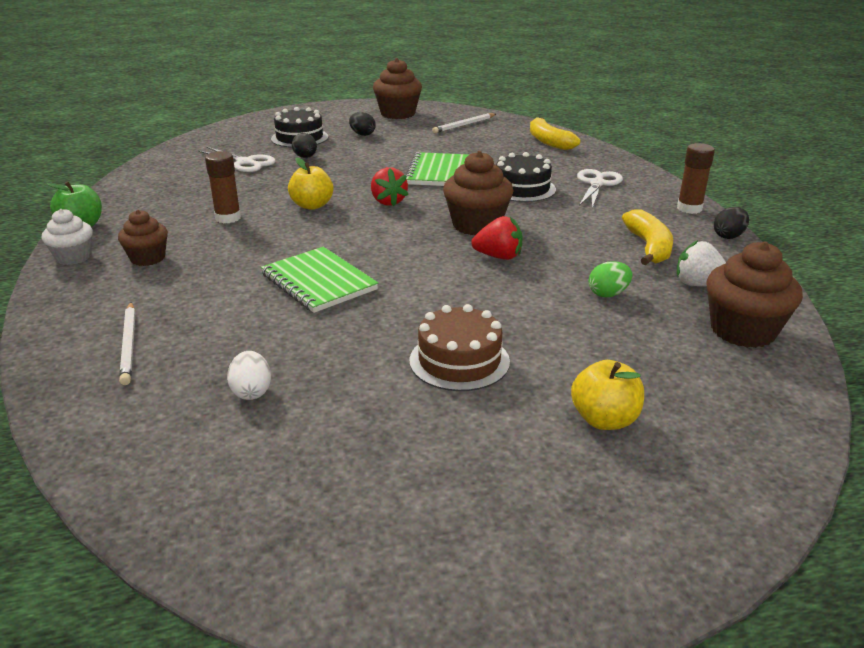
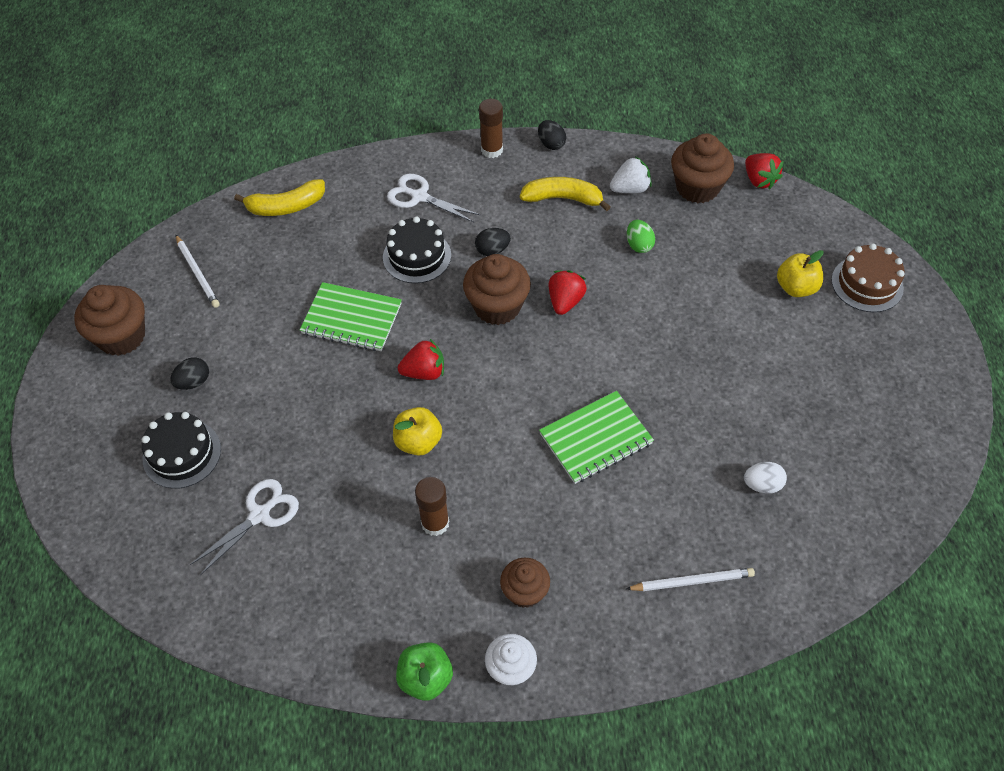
camera: 80 degrees left, 25 degrees up
(305, 157) = (261, 447): black egg -> black egg (492, 250)
(459, 361) = (727, 353): brown cake -> brown cake (867, 284)
(698, 284) = (630, 189): white strawberry -> white strawberry turned 150 degrees counterclockwise
(805, 383) = (759, 180): none -> red strawberry

